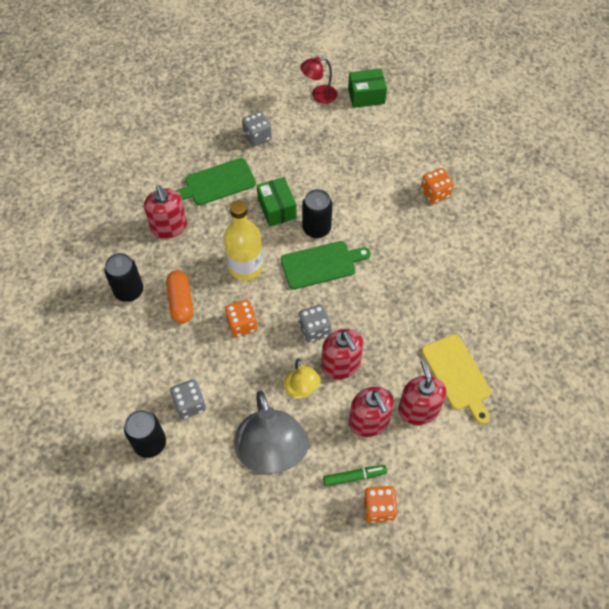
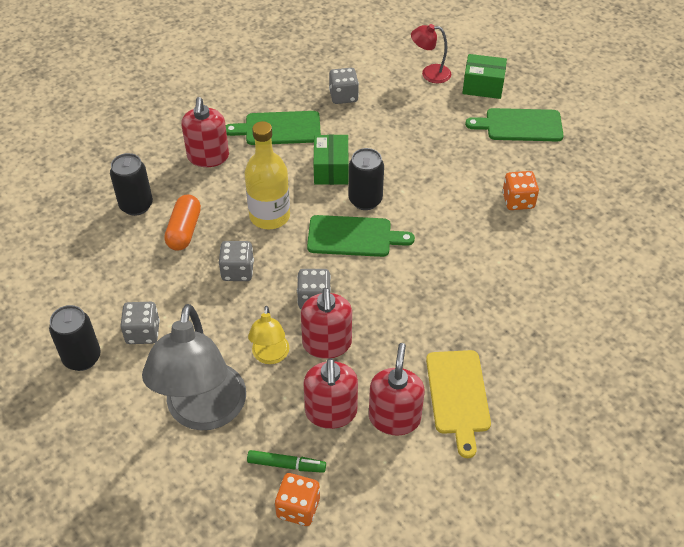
camera: 20 degrees right, 10 degrees down
(242, 324) = (237, 271): orange dice -> grey dice
(409, 124) = (520, 125): none -> green cutting board

